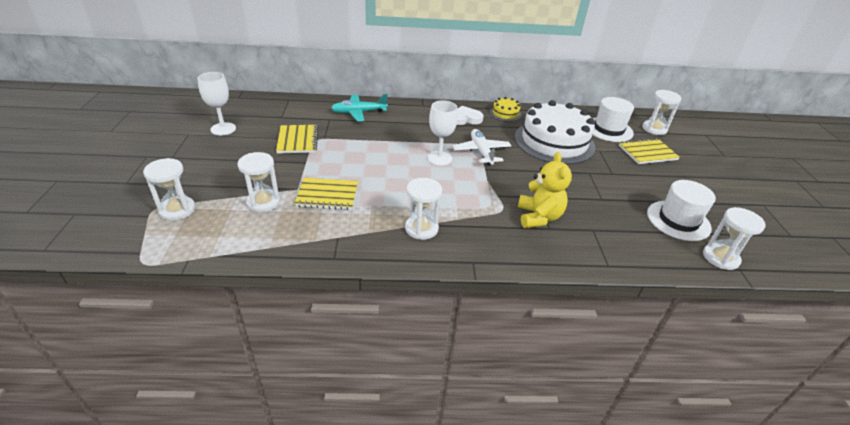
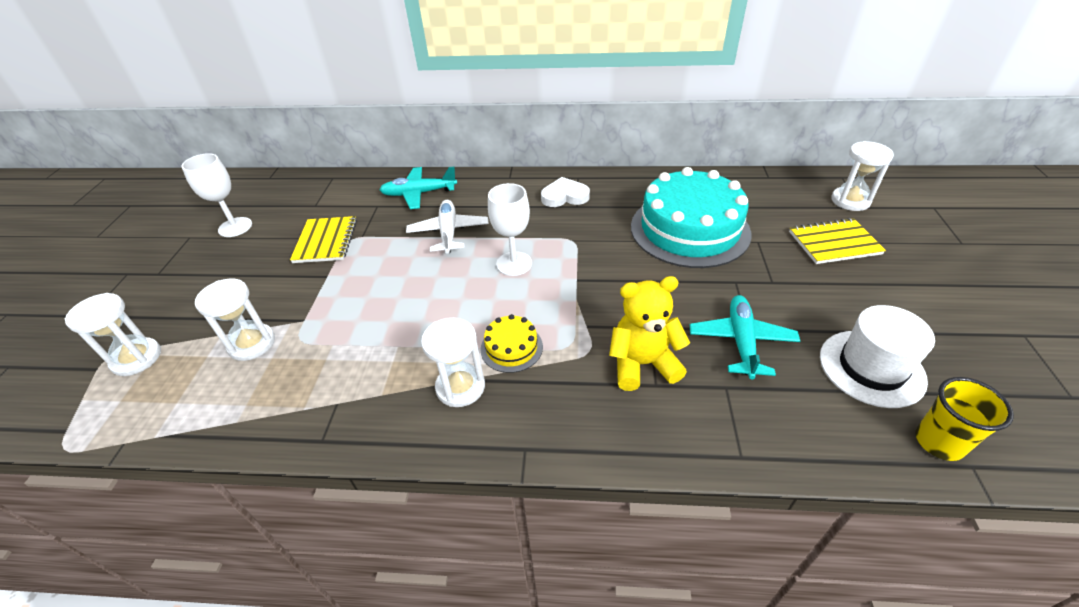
camera: 10 degrees right, 5 degrees up
(327, 195) = (341, 330): yellow notebook -> none
(481, 152) = (577, 250): white plane -> white plane (448, 232)
(505, 113) = (625, 185): yellow cake -> yellow cake (511, 348)
(538, 217) = (642, 364): yellow teddy bear -> yellow teddy bear turned 105 degrees counterclockwise
(554, 142) = (689, 229): white cake -> turquoise cake
(598, 205) = (741, 341): none -> turquoise plane
(608, 129) = (777, 205): white hat -> none
(720, 258) = (938, 442): white hourglass -> yellow cup

